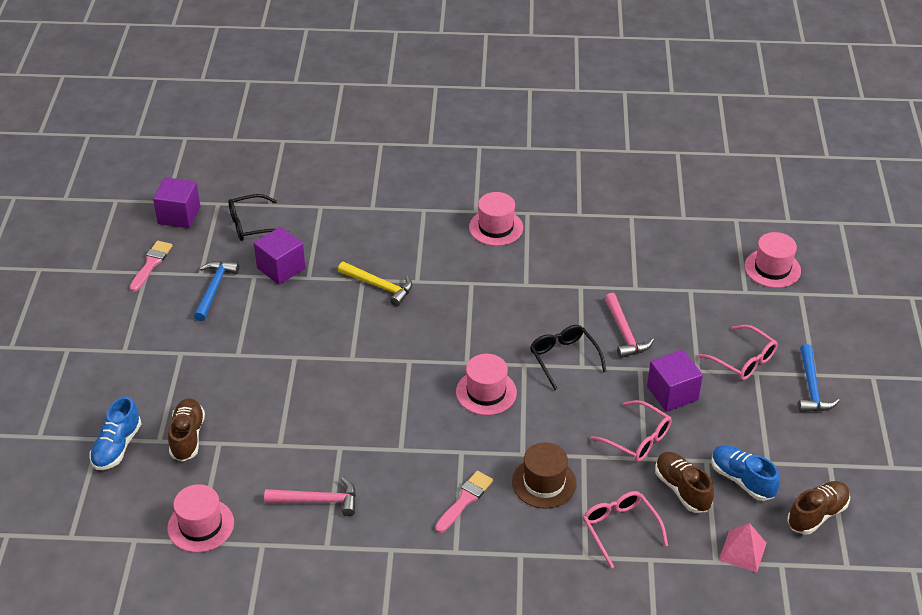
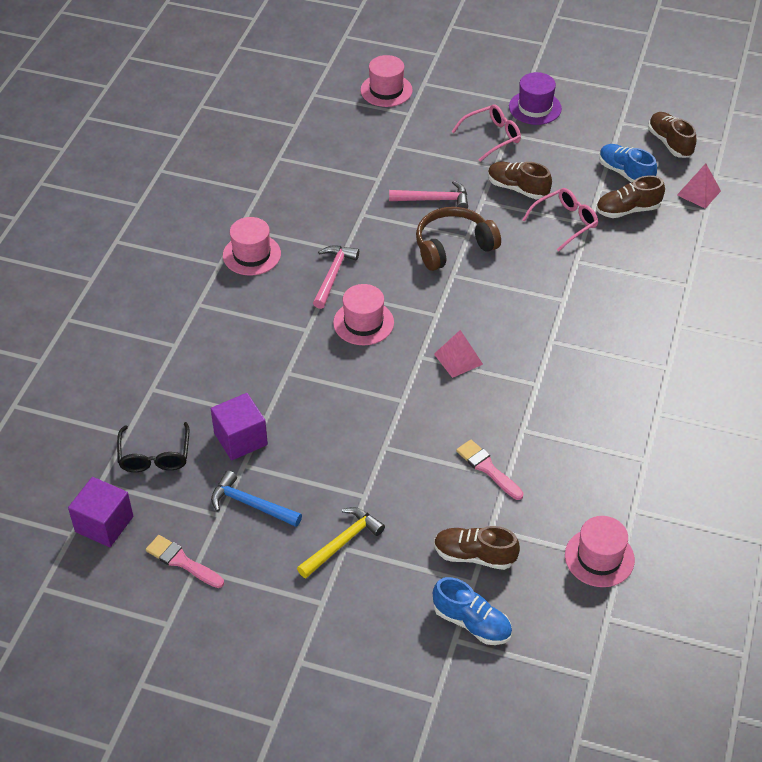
camera: 75 degrees left, 5 degrees up
(318, 500) = (587, 457): pink hammer -> pink hammer (333, 275)
(379, 286) = (303, 360): yellow hammer -> yellow hammer (342, 542)
(415, 387) = (458, 359): none -> pink pyramid
(465, 500) = (609, 350): pink brush -> pink brush (487, 468)
(486, 392) = (480, 308): pink hat -> pink hat (363, 323)
(544, 483) = (601, 293): brown hat -> none
(564, 358) = (453, 246): black glasses -> brown headphones
(620, 529) = (662, 257): pink glasses -> none
(672, 393) = (517, 188): purple cube -> brown shoe
(742, 480) = (625, 173): blue shoe -> blue shoe turned 75 degrees clockwise
(812, 387) = (535, 108): blue hammer -> purple hat

